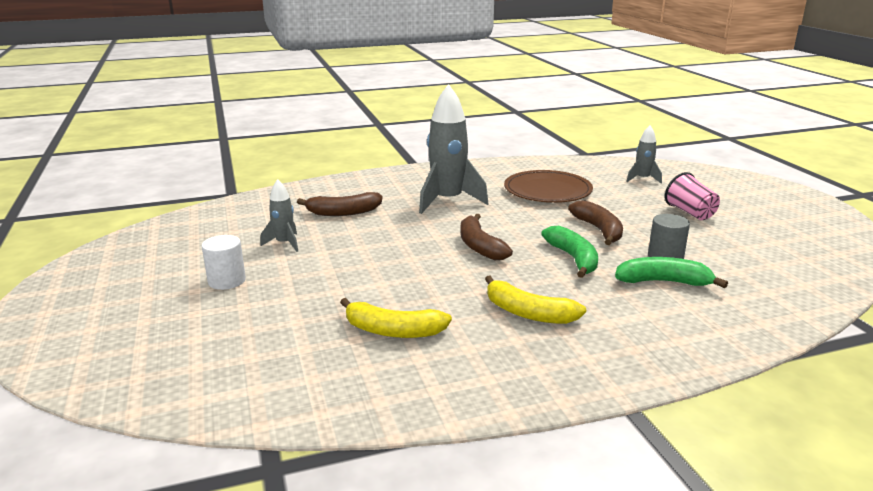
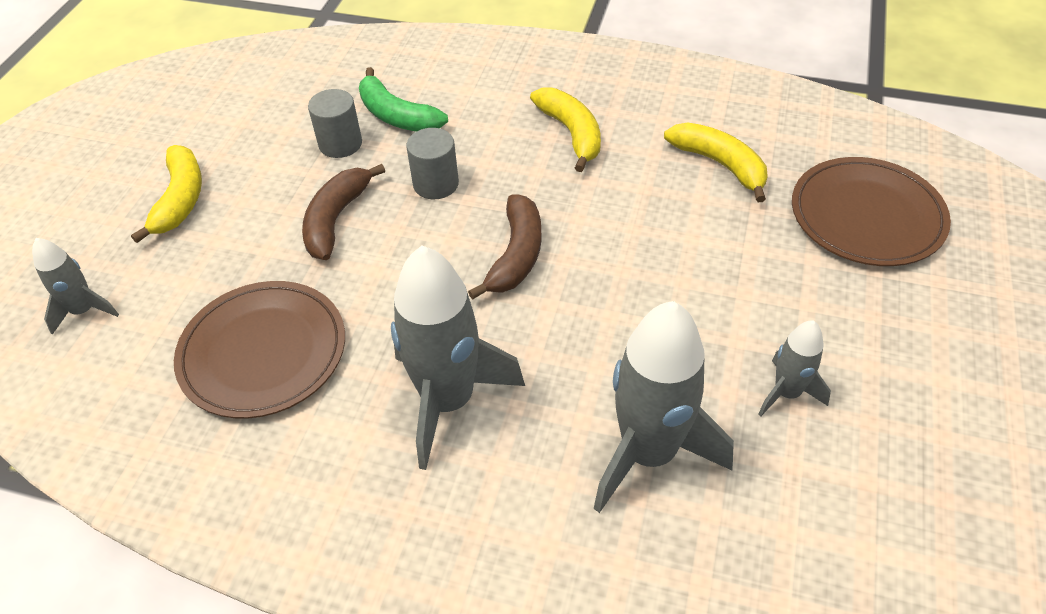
camera: 145 degrees left, 25 degrees up
(227, 281) = (892, 330): white cylinder -> none
(256, 334) = (867, 216): none -> brown plate
(343, 212) = (648, 453): brown banana -> grey rocket
(573, 258) = (436, 184): green banana -> grey cylinder
(690, 213) = (180, 200): pink cup -> yellow banana

